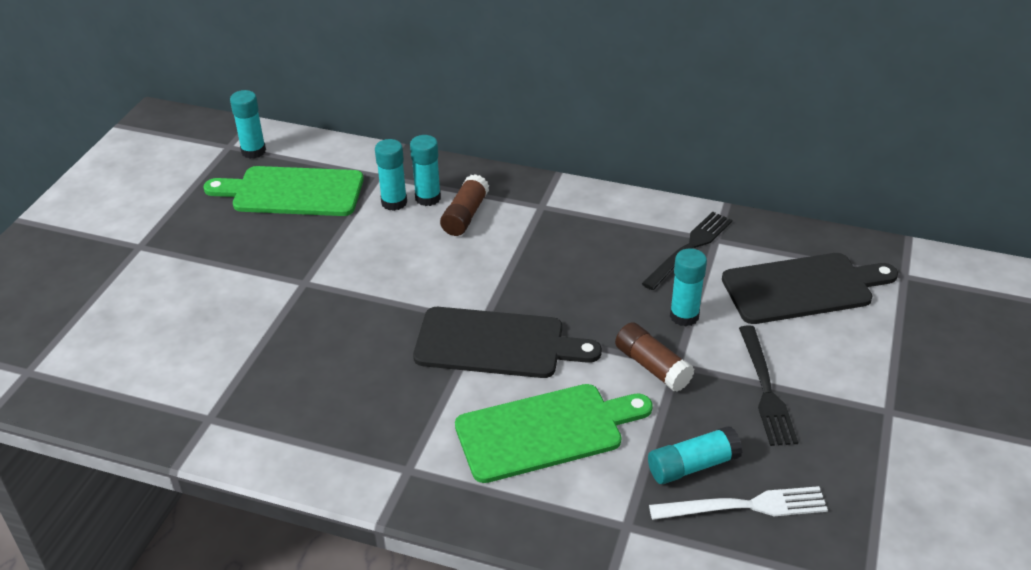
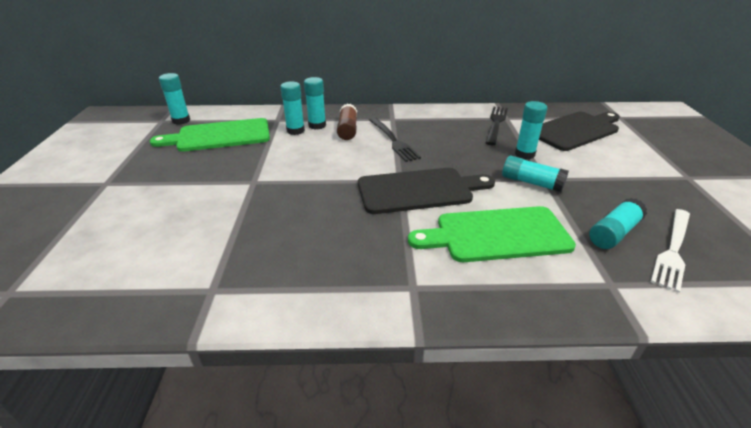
camera: 20 degrees left, 5 degrees down
(545, 431) = (496, 235): green cutting board -> green cutting board turned 150 degrees counterclockwise
(652, 367) = (531, 183): brown glue stick -> turquoise glue stick
(744, 506) = (673, 250): white fork -> white fork turned 150 degrees clockwise
(765, 389) = (610, 180): black fork -> black fork (393, 140)

